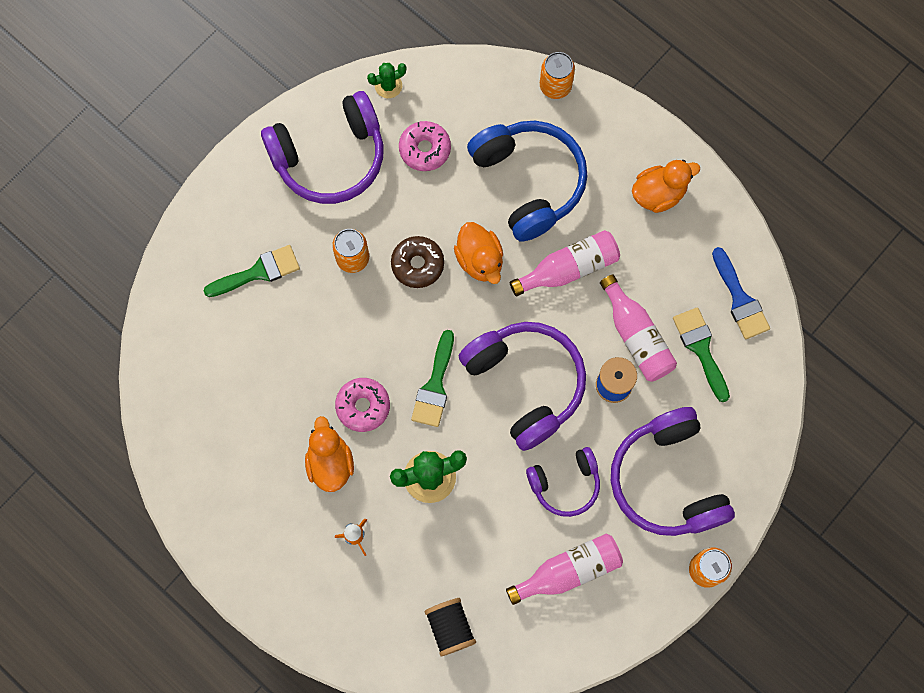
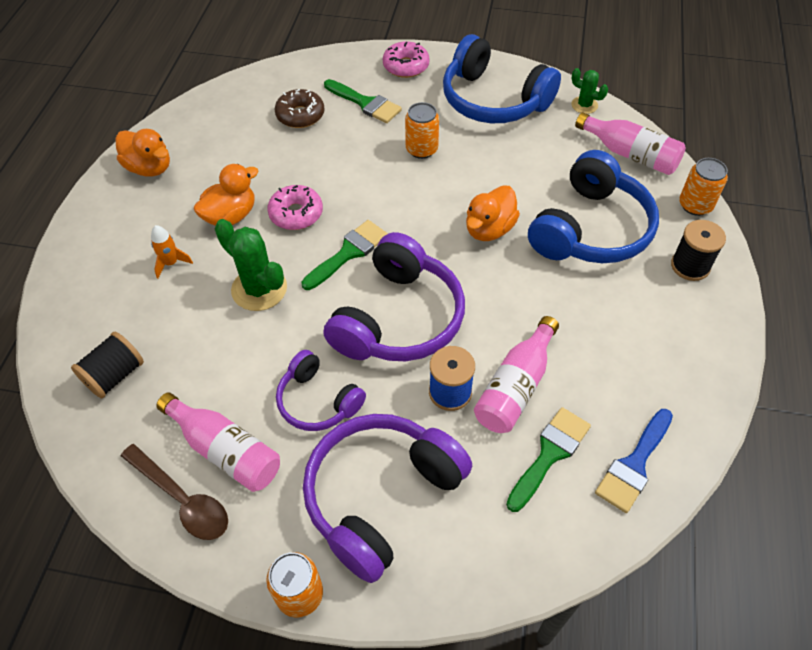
camera: 60 degrees right, 20 degrees down
(330, 158) = (493, 100): purple headphones -> blue headphones
(417, 264) = (450, 191): brown donut -> brown donut (300, 115)
(425, 149) = (553, 149): pink donut -> pink donut (406, 66)
(435, 386) = (348, 252): green brush -> green brush turned 150 degrees clockwise
(569, 268) = (537, 297): pink bottle -> pink bottle (630, 154)
(591, 618) = (182, 499): none -> brown spoon
(609, 137) = (690, 266): none -> black spool
(658, 194) = (675, 332): orange duck -> orange duck (149, 168)

